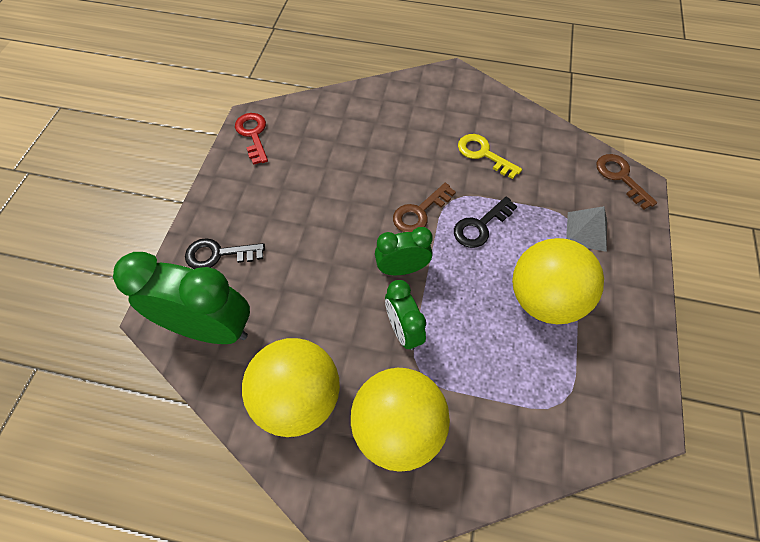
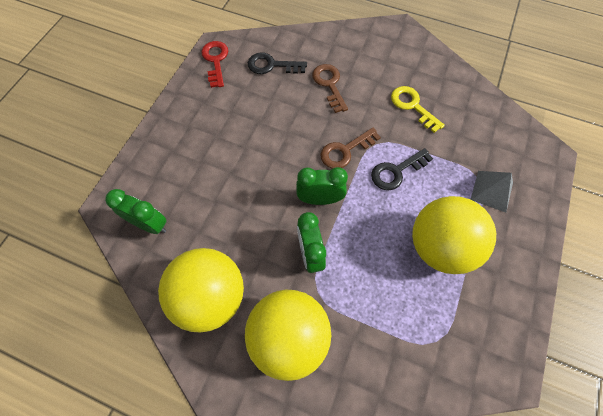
camera: 10 degrees right, 5 degrees up
(210, 328) = (150, 224): green clock -> green clock, size x0.57
(218, 254) = (168, 162): black key -> black key (272, 65)
(620, 177) = (534, 146): brown key -> brown key (329, 84)

